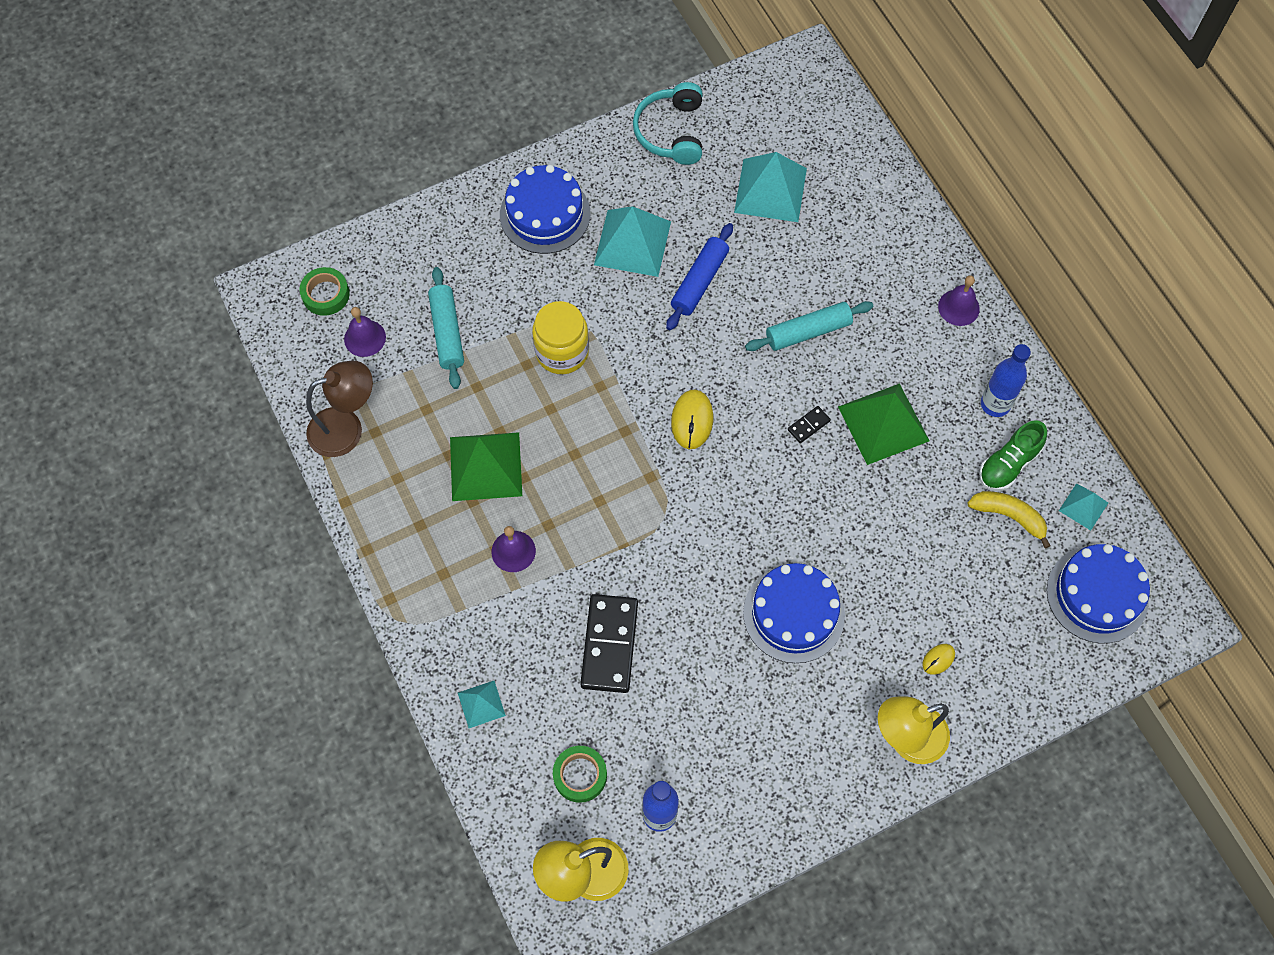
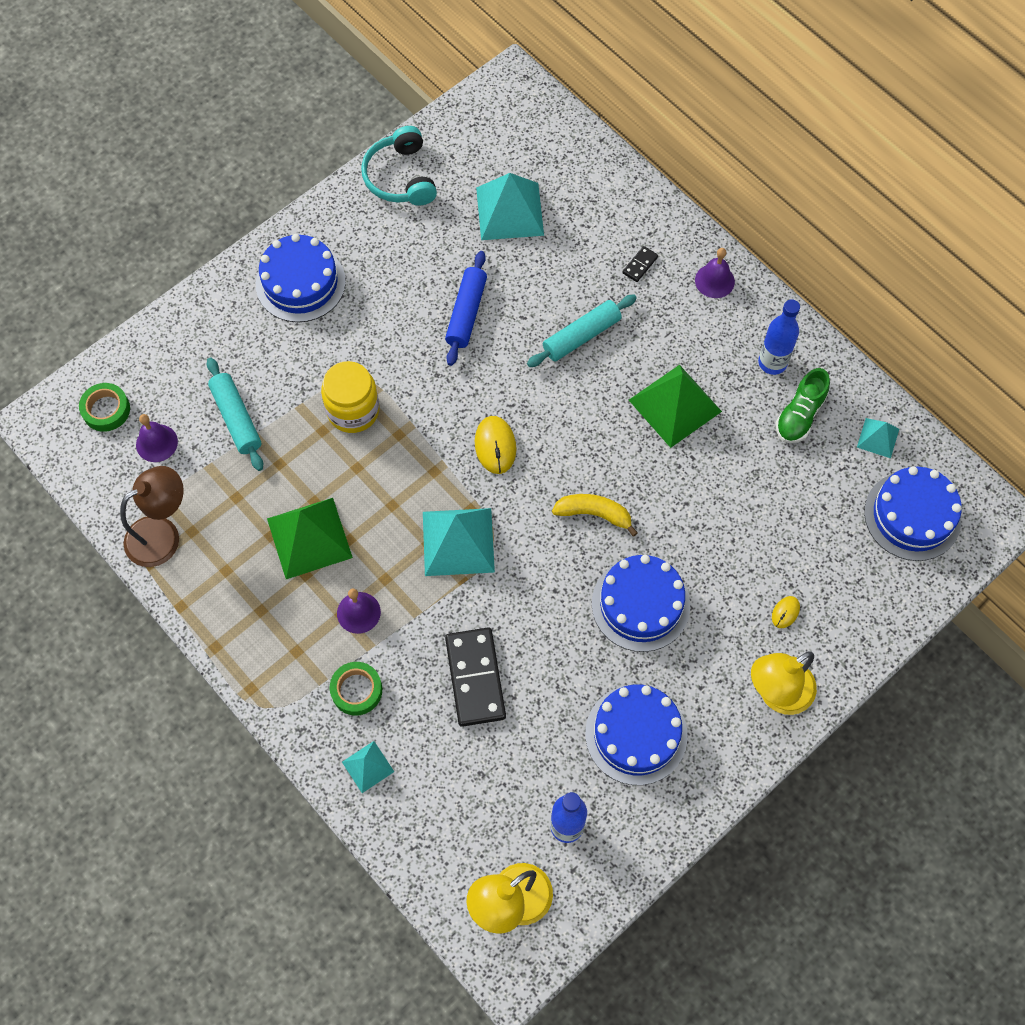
camera: 15 degrees left, 0 degrees up
(580, 775) = (481, 809): green tape -> green tape (356, 690)
(632, 243) = (392, 291): turquoise pyramid -> turquoise pyramid (458, 541)
(753, 742) = (636, 734): none -> blue cake
(808, 425) = (606, 424): black domino -> black domino (640, 265)
(1009, 516) = (813, 463): yellow banana -> yellow banana (594, 514)

